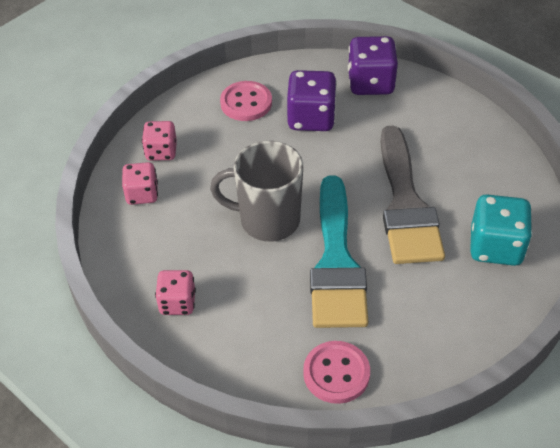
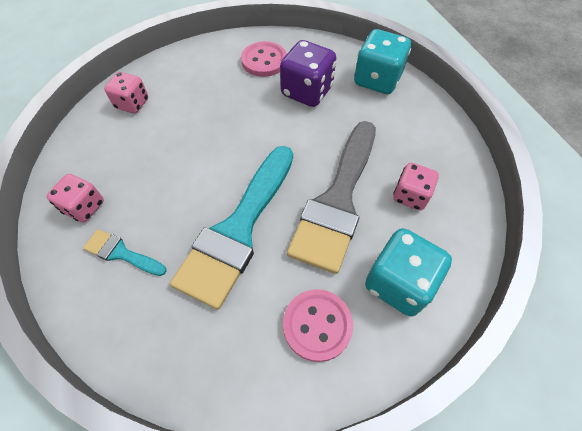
camera: 25 degrees right, 10 degrees up
(161, 152) = (172, 76): pink dice -> pink dice (410, 196)
(246, 323) = (121, 253): none -> turquoise brush
(267, 220) = (209, 165): grey mug -> none
(336, 373) = (158, 345): pink button -> pink button (317, 325)
(370, 83) = (377, 80): purple dice -> turquoise dice

